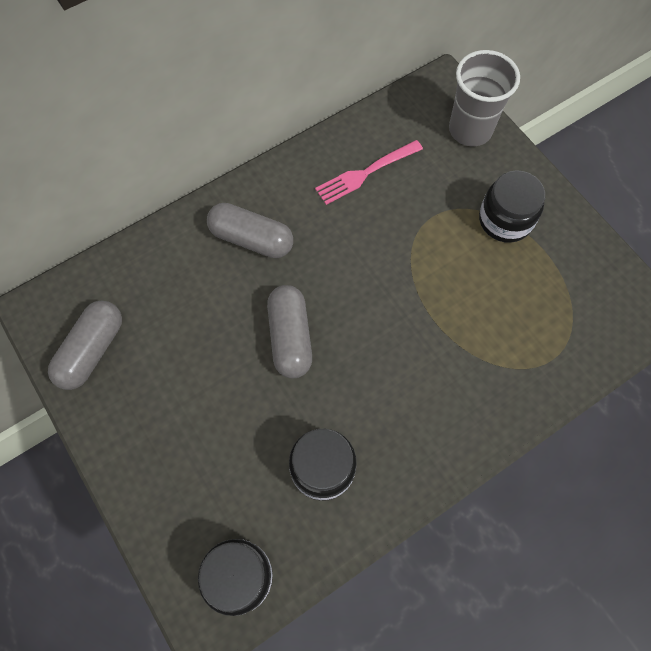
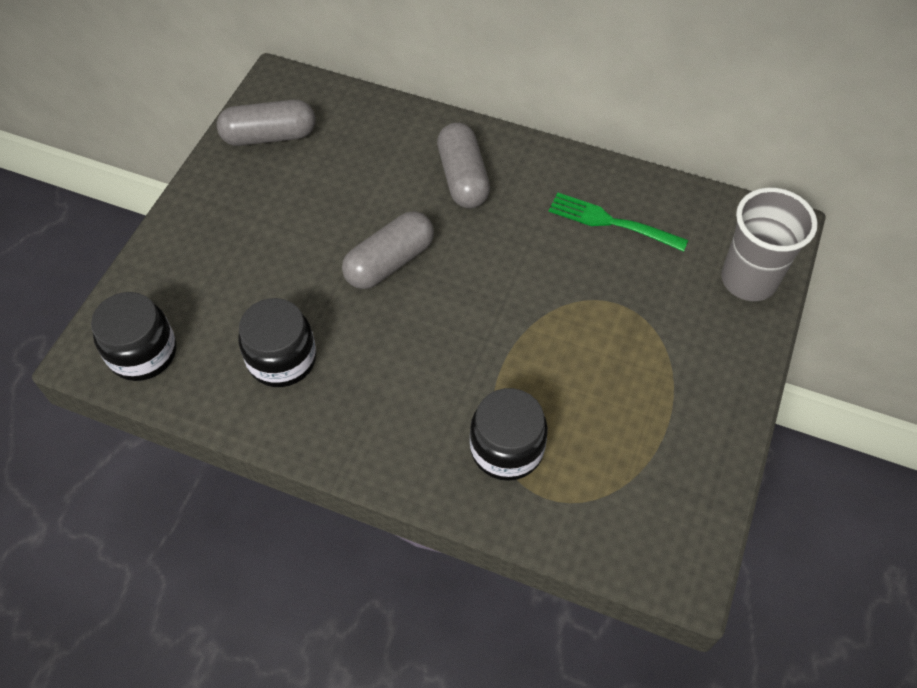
camera: 55 degrees right, 10 degrees down
(366, 173) = (612, 222): pink fork -> green fork
(505, 220) = (671, 368): black jar -> black jar (506, 448)

